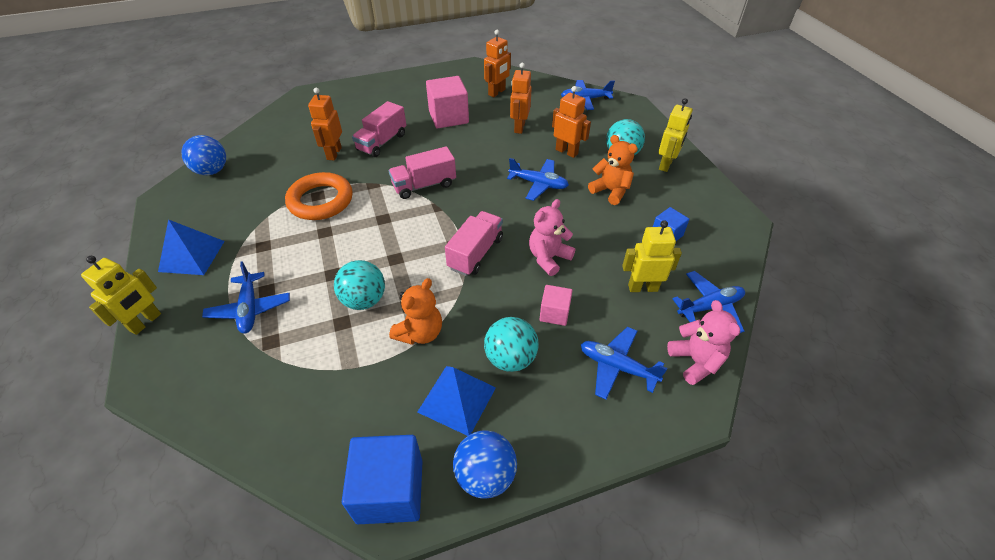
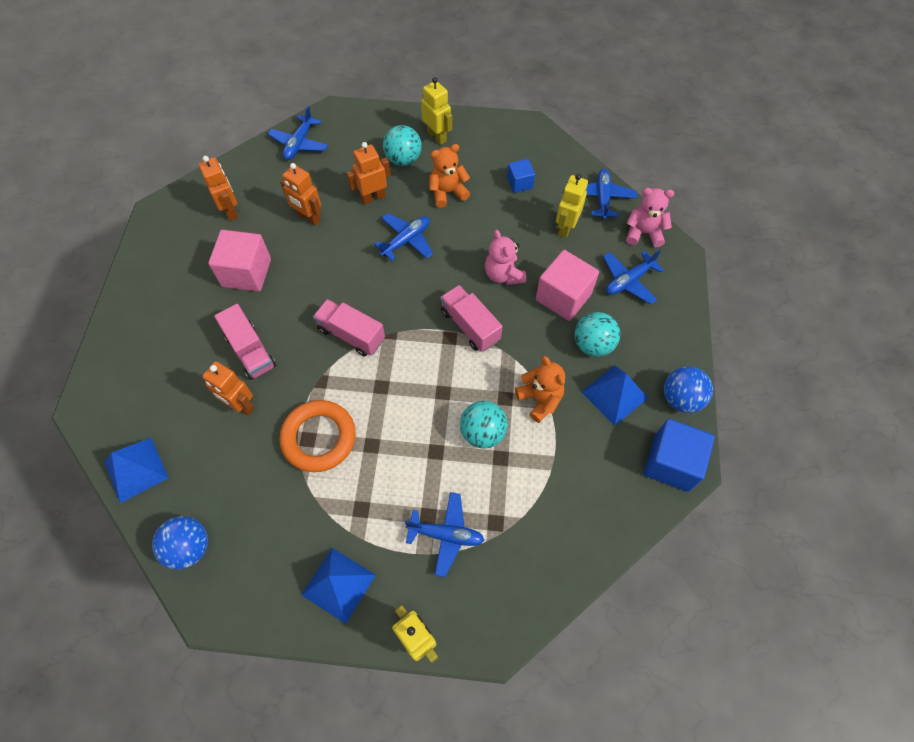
camera: 65 degrees left, 15 degrees up
(267, 128) = (136, 469): none -> blue pyramid
(424, 185) = (351, 335): pink truck -> pink truck turned 120 degrees clockwise
(554, 313) = (563, 297): pink cube -> pink cube, size x1.81

